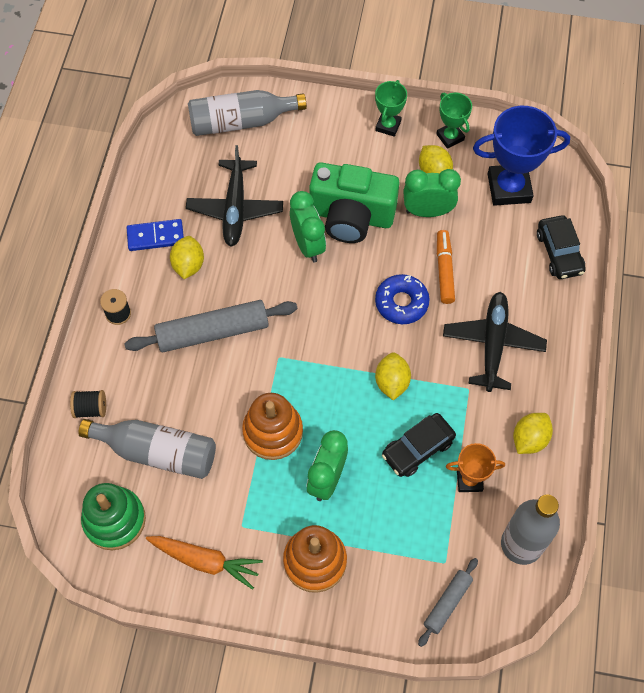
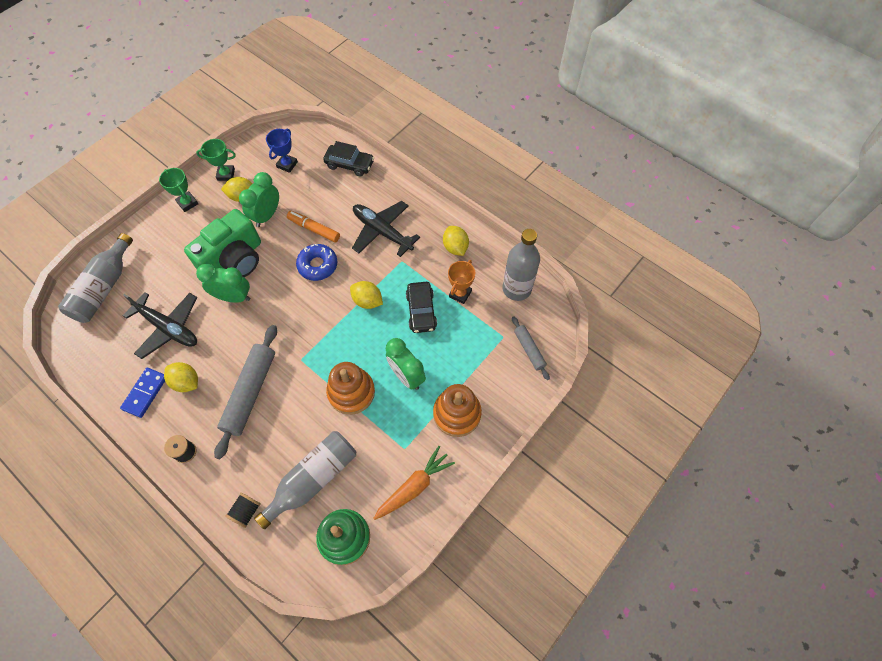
camera: 60 degrees left, 0 degrees up
(509, 188) = (287, 164): blue trophy -> blue trophy, size x0.55

